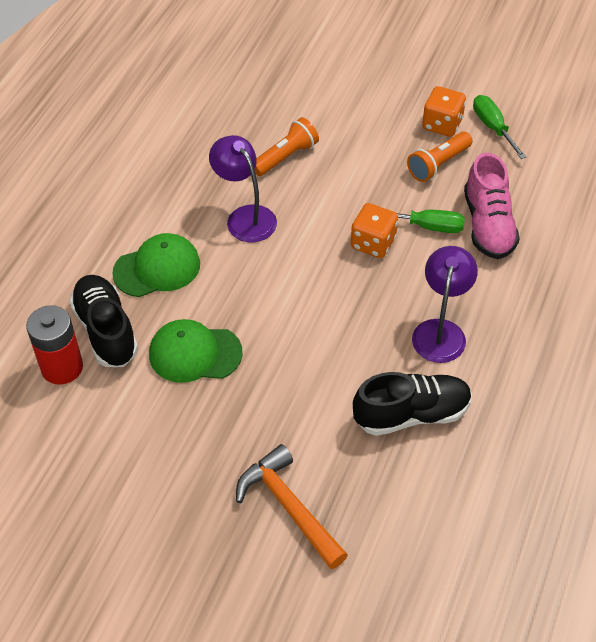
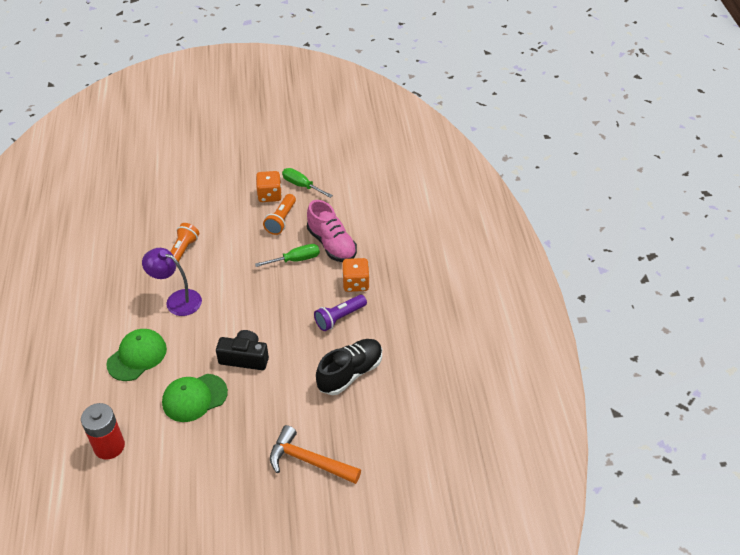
camera: 30 degrees left, 5 degrees down
(106, 330) = (126, 410): black shoe -> none
(286, 329) = (244, 358): none -> black camera
(373, 243) = (268, 283): orange dice -> orange dice (355, 283)
(440, 331) = (339, 318): purple lamp -> purple flashlight

